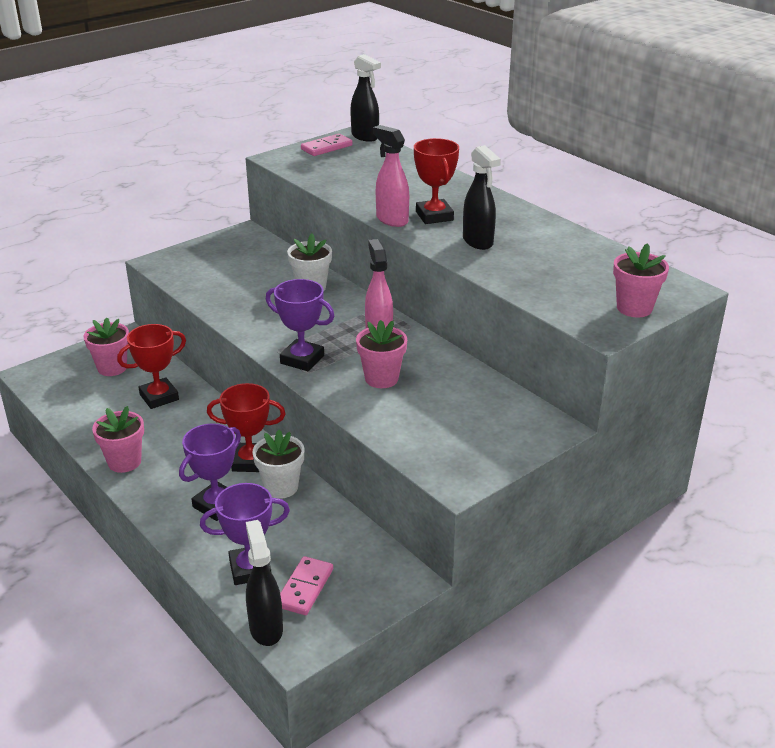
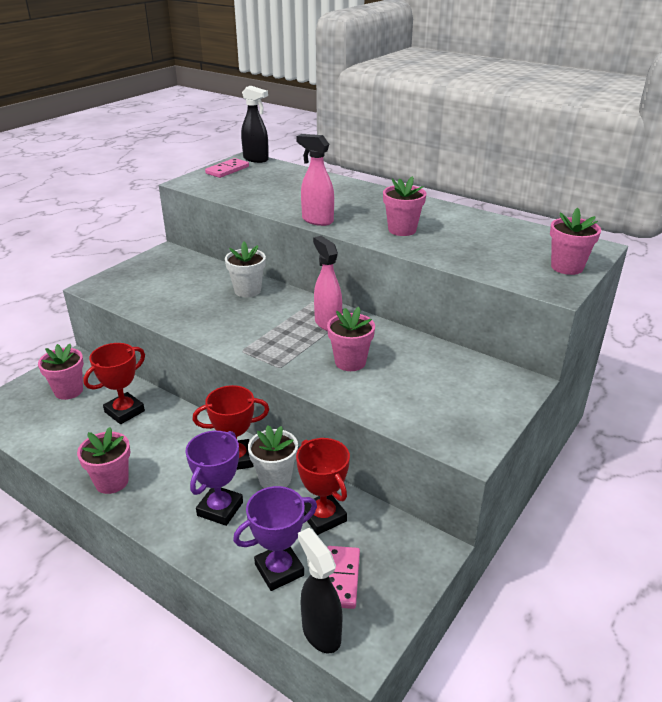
camera: 15 degrees left, 0 degrees up
(302, 359) = (269, 355): purple trophy -> none
(434, 216) = (352, 213): red trophy -> red trophy (323, 517)
(478, 242) = (402, 230): black spray bottle -> pink flower pot

